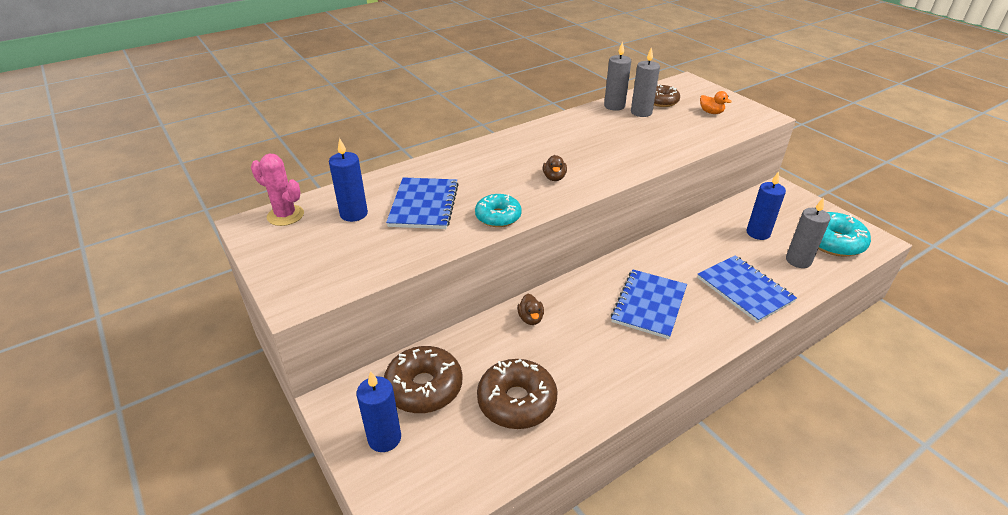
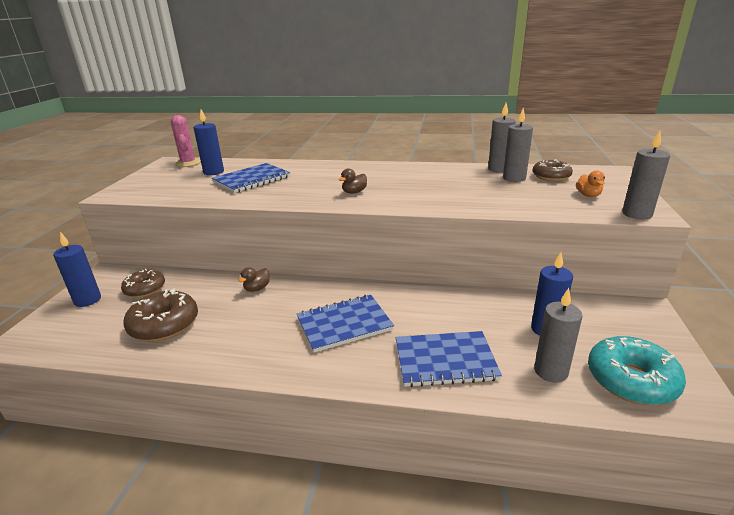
camera: 45 degrees right, 10 degrees down
(424, 387) = (145, 289): brown donut -> brown donut, size x0.66
(498, 217) = (273, 198): turquoise donut -> none
(744, 290) = (445, 360): blue notebook -> blue notebook turned 75 degrees clockwise
(760, 119) = (637, 214): none -> grey candle

